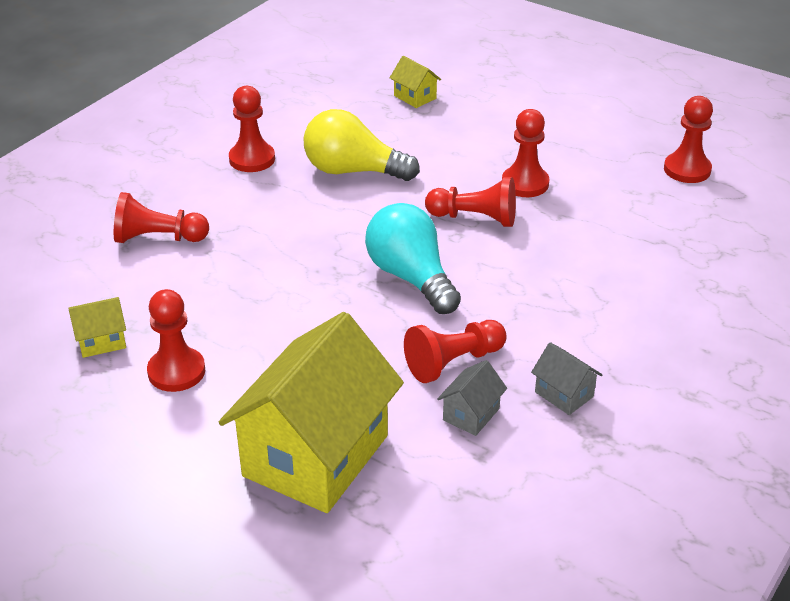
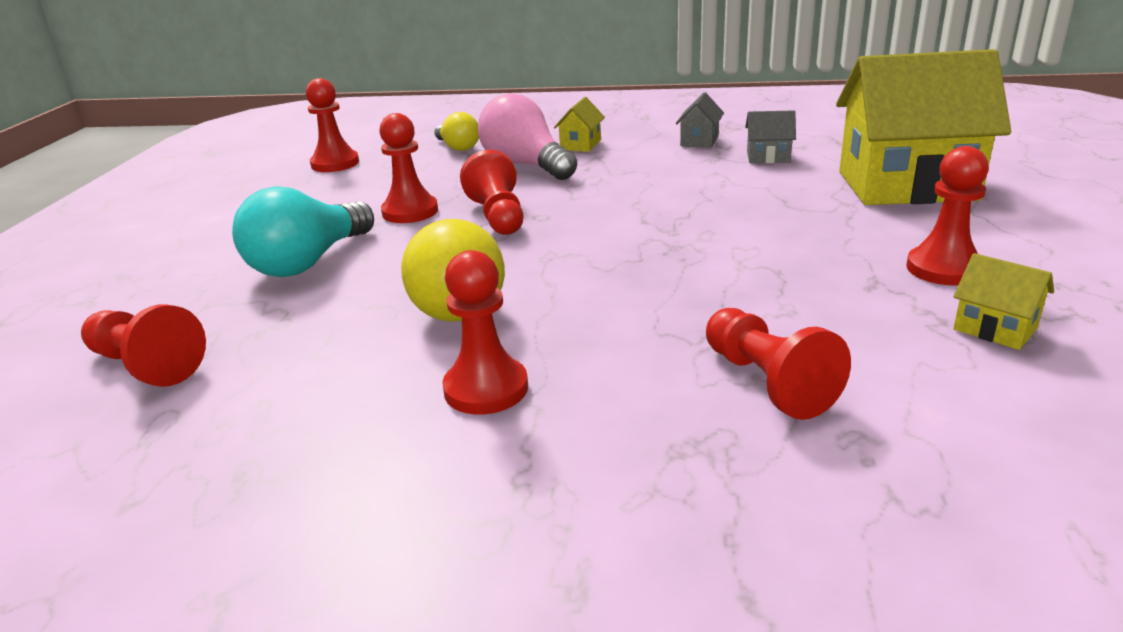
camera: 115 degrees left, 10 degrees down
(411, 277) = (632, 216): turquoise light bulb -> turquoise light bulb (308, 262)
(415, 97) = (217, 321): yellow house -> yellow house (580, 145)
(453, 362) = (722, 174): red pawn -> red pawn (146, 365)
(587, 264) = (526, 165): none -> pink light bulb
(681, 241) = (458, 147): none -> yellow light bulb

